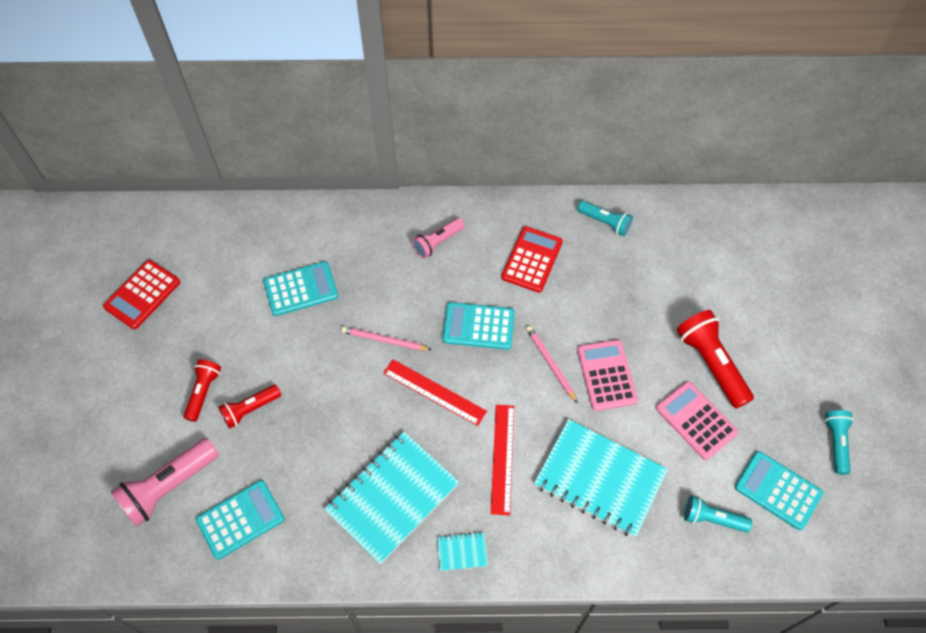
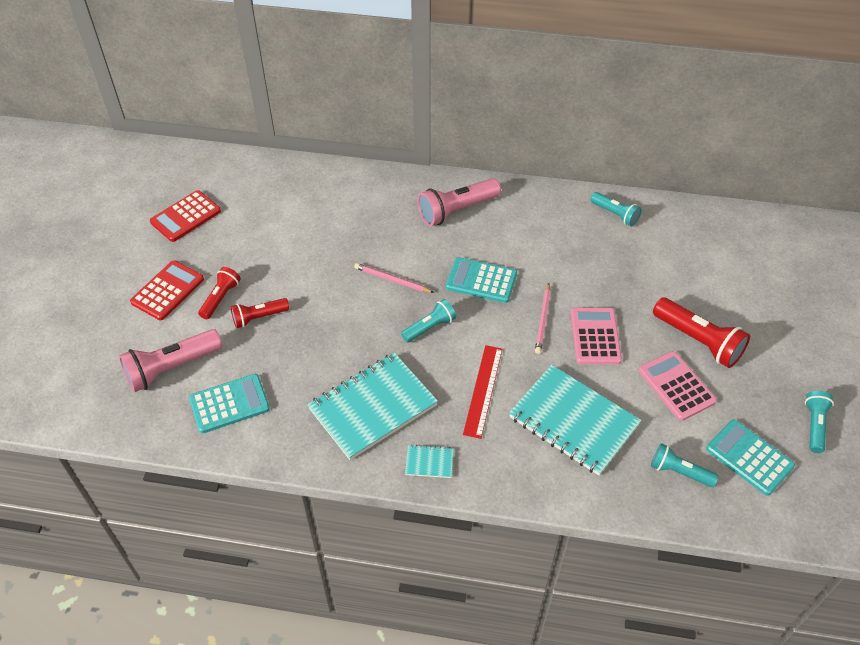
camera: 10 degrees right, 10 degrees down
(301, 289) = (325, 230): turquoise calculator -> none
(434, 392) = (429, 327): red ruler -> turquoise flashlight
(438, 242) = (457, 210): pink flashlight -> pink flashlight, size x1.65
(532, 259) = (541, 235): red calculator -> red calculator (168, 291)
(550, 364) = (543, 320): pink pencil -> pink pencil turned 150 degrees counterclockwise
(711, 363) = (698, 341): red flashlight -> red flashlight turned 150 degrees clockwise

